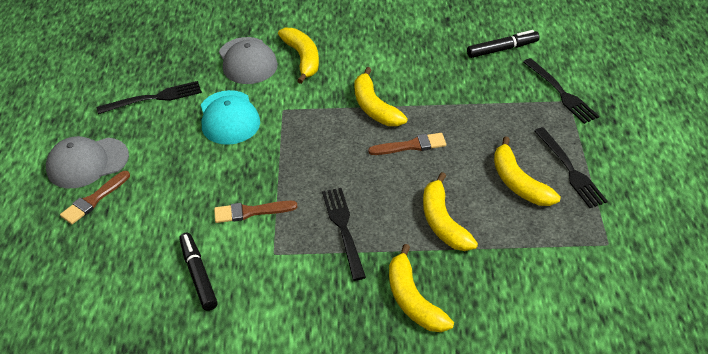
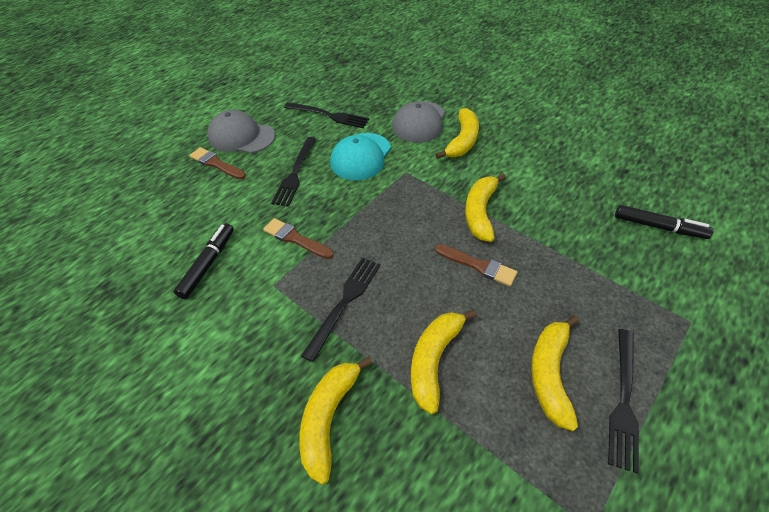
camera: 40 degrees right, 5 degrees up
(94, 199) = (216, 164): brown brush -> brown brush turned 45 degrees clockwise
(561, 93) = (689, 308): black fork -> black fork (295, 174)

